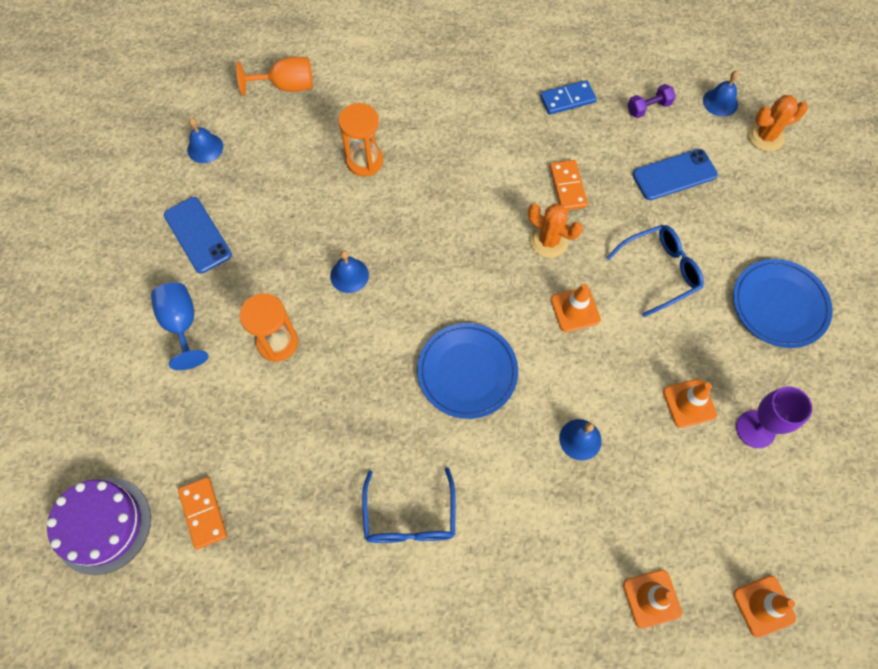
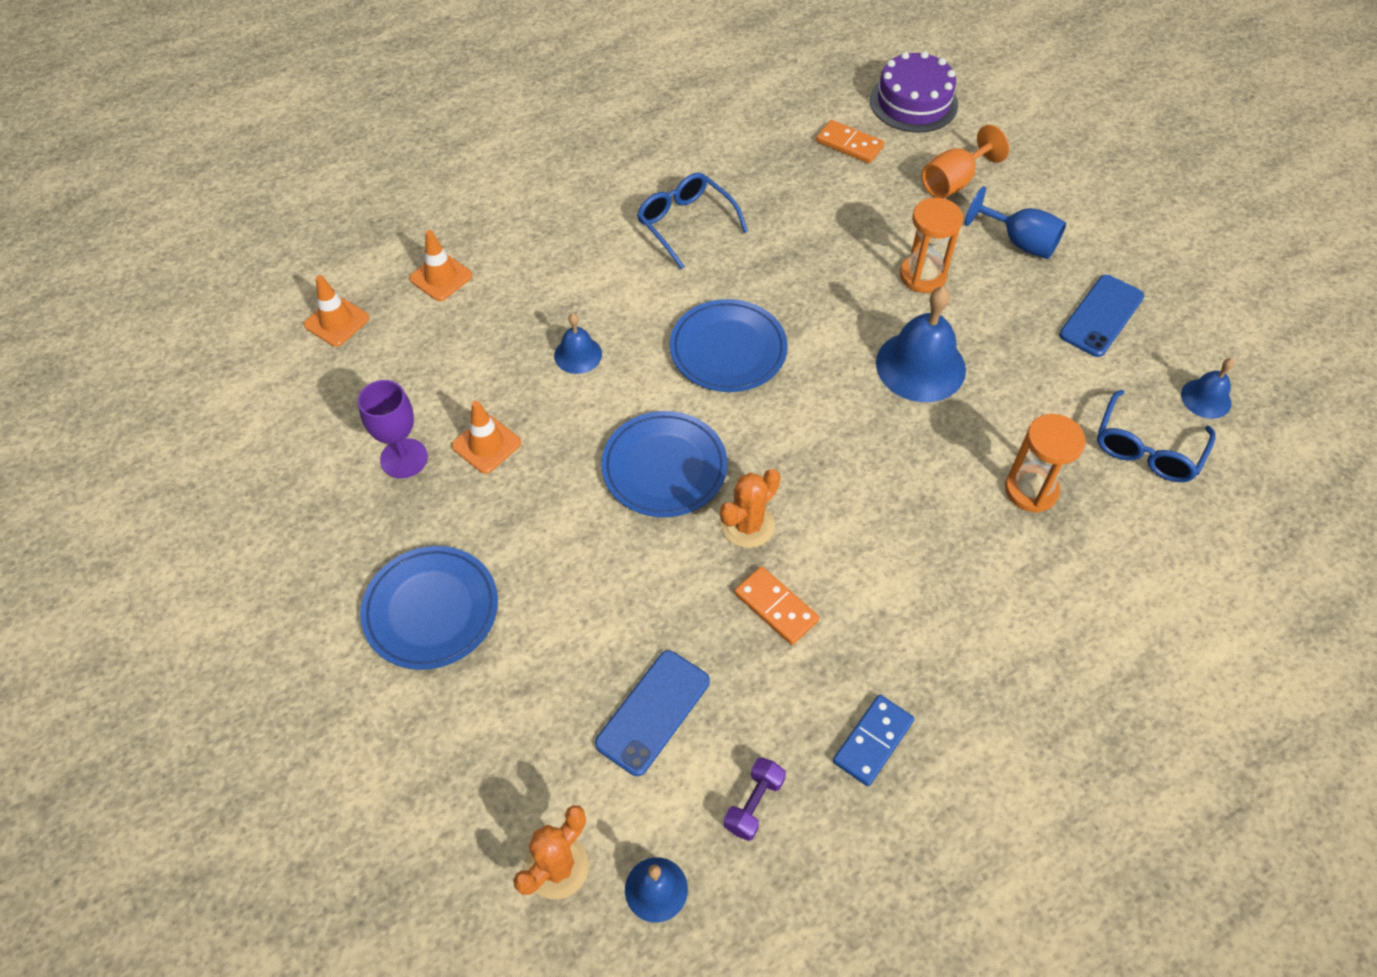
camera: 145 degrees right, 10 degrees down
(198, 235) = (1101, 316): blue phone -> blue phone turned 75 degrees counterclockwise
(286, 86) = (1218, 524): orange goblet -> orange goblet (953, 182)
(349, 275) = (920, 366): blue bell -> blue bell, size x1.86
(549, 241) = (747, 525): orange cactus -> orange cactus turned 45 degrees counterclockwise
(575, 309) = (664, 467): orange traffic cone -> blue plate
(660, 271) = (595, 567): blue glasses -> blue glasses (1146, 449)

